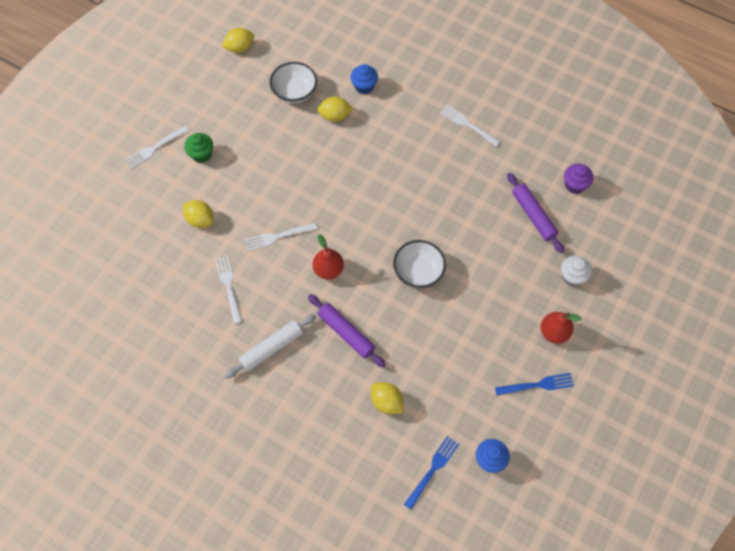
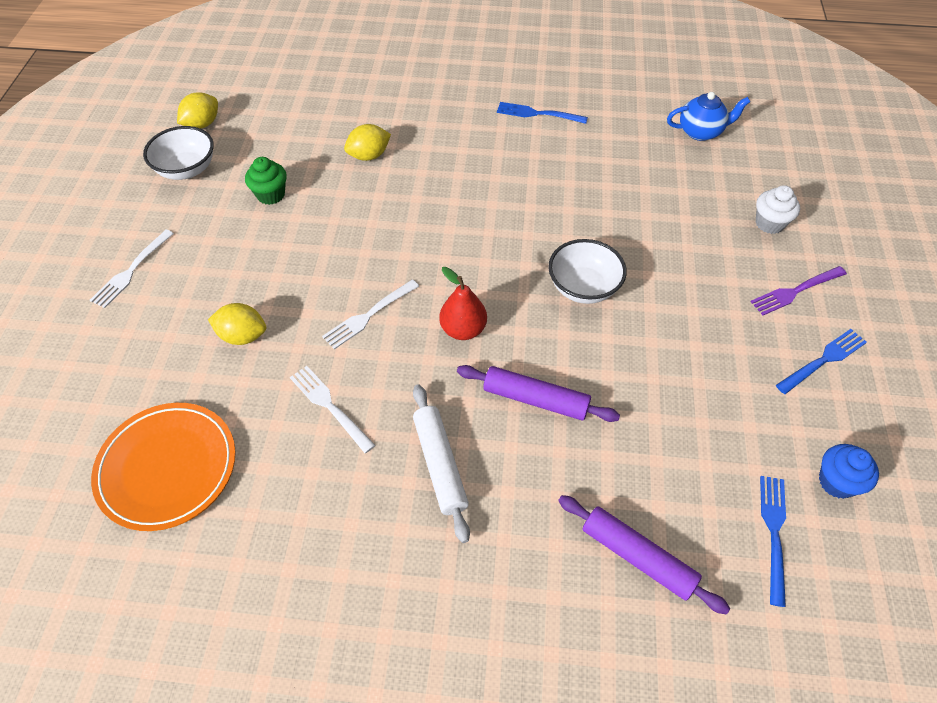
camera: 25 degrees left, 10 degrees down
(128, 285) = (167, 468): none -> orange plate
(201, 154) = (206, 256): green cupcake -> green cupcake (271, 195)
(271, 348) = (440, 465): white rolling pin -> white rolling pin turned 45 degrees counterclockwise
(294, 92) = (301, 147): white bowl -> white bowl (187, 169)
(364, 86) = (388, 115): blue cupcake -> none
(386, 402) = (649, 467): yellow lemon -> none
(467, 125) = (538, 114): white fork -> blue fork
(533, 215) = (678, 177): purple rolling pin -> purple rolling pin (637, 557)
(554, 332) = (795, 291): red pear -> purple fork
(574, 185) = (701, 132): purple cupcake -> blue teapot

